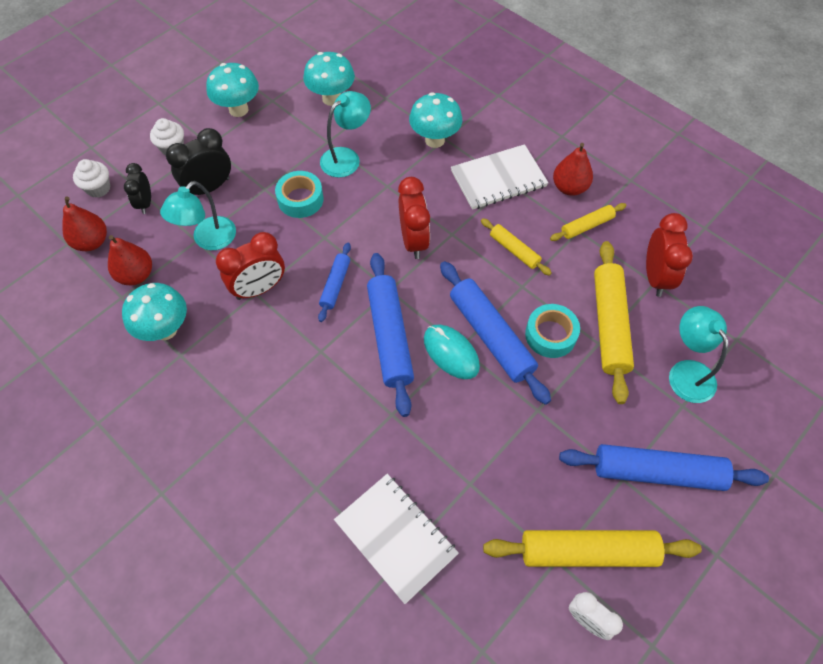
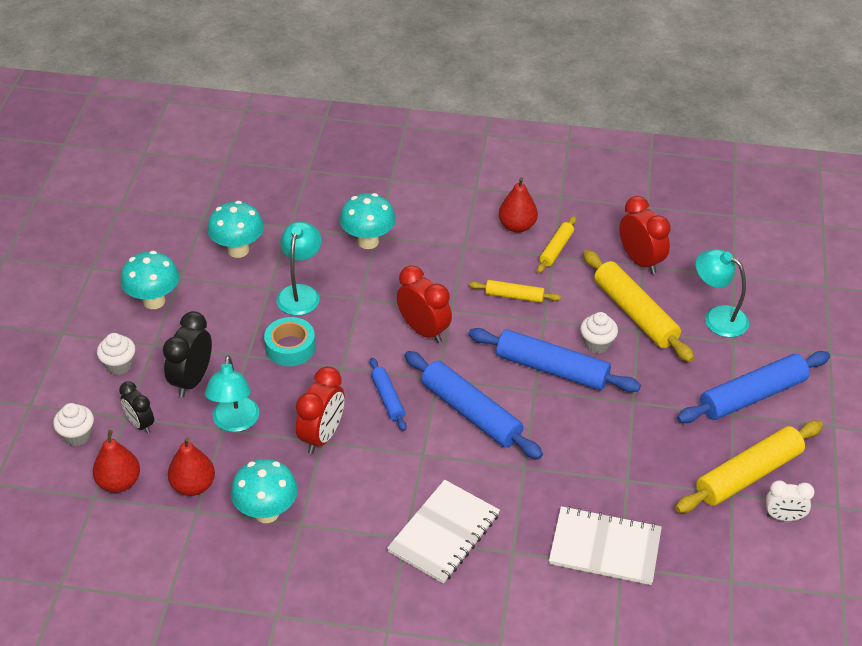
camera: 35 degrees left, 15 degrees down
(451, 353) = (531, 398): turquoise mouse -> none
(498, 179) = (452, 247): white notebook -> white notebook (444, 533)
(550, 335) = (597, 344): turquoise tape -> white cupcake

